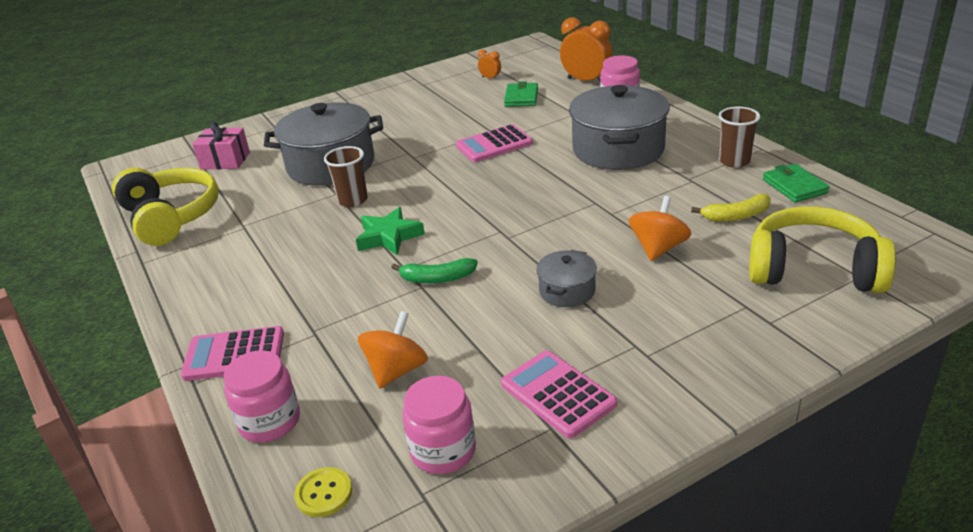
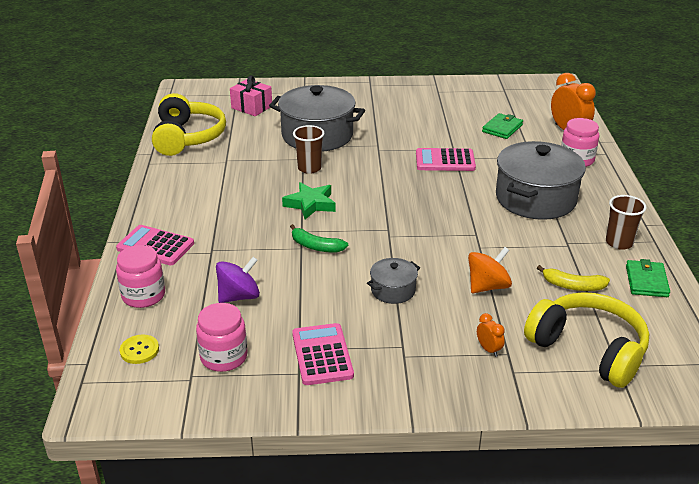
camera: 25 degrees right, 0 degrees up
(396, 370) = (239, 296): orange spinning top -> purple spinning top
(490, 78) = (494, 103): orange clock -> orange clock (488, 349)

